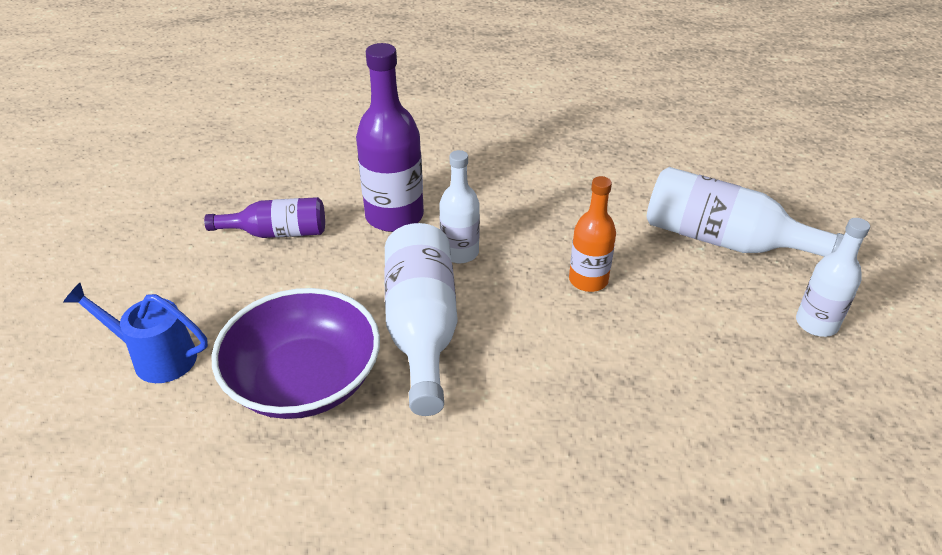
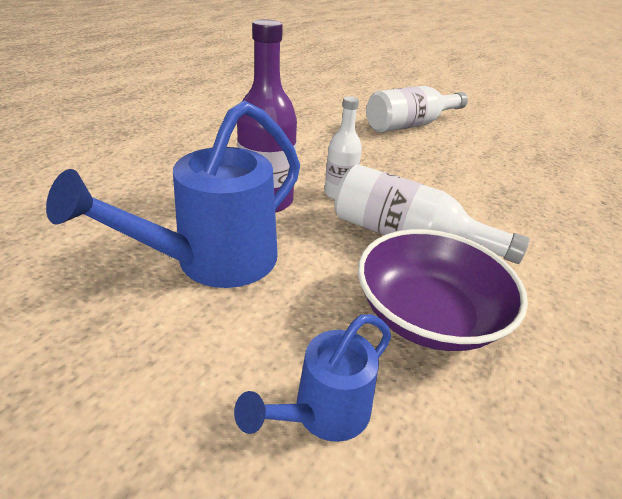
camera: 60 degrees left, 5 degrees down
(277, 233) = (214, 262): purple bottle -> blue watering can
(588, 280) = (409, 167): orange bottle -> none
(816, 323) = (489, 134): white bottle -> none

